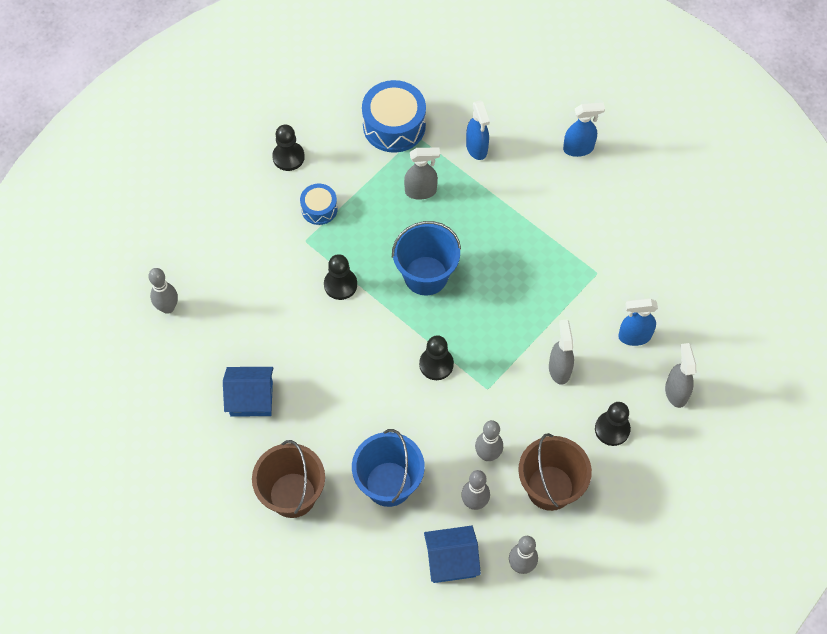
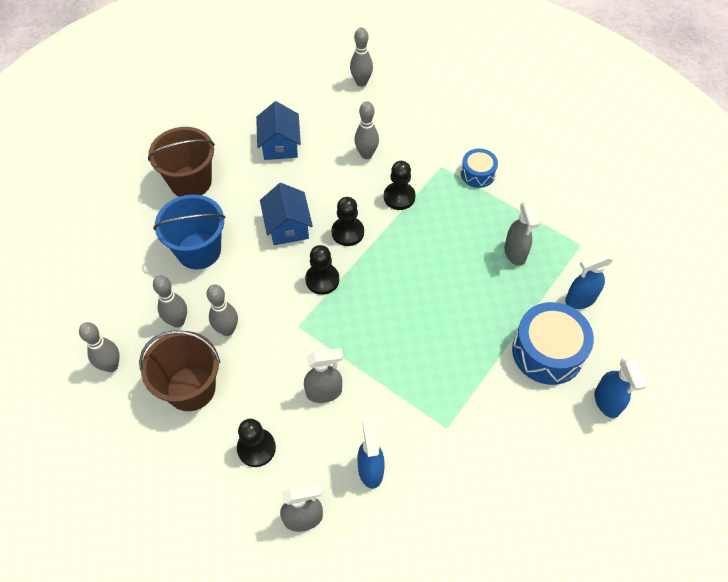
camera: 85 degrees right, 5 degrees down
(278, 311) = (366, 154): none -> grey bowling pin
(288, 157) = (528, 146): black pawn -> black pawn (347, 232)
(394, 125) = (587, 225): blue drum -> blue drum (547, 351)
(426, 275) = (419, 264): blue bucket -> none
(451, 560) = (121, 305): blue house -> blue house (288, 227)

